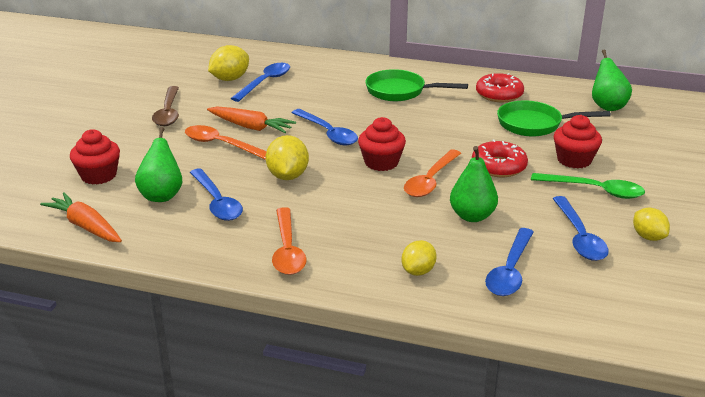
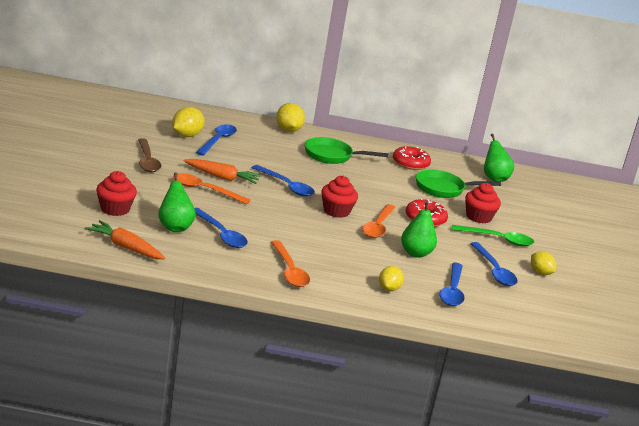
camera: 15 degrees left, 5 degrees down
(288, 176) = (268, 217): yellow lemon -> yellow lemon (288, 130)

